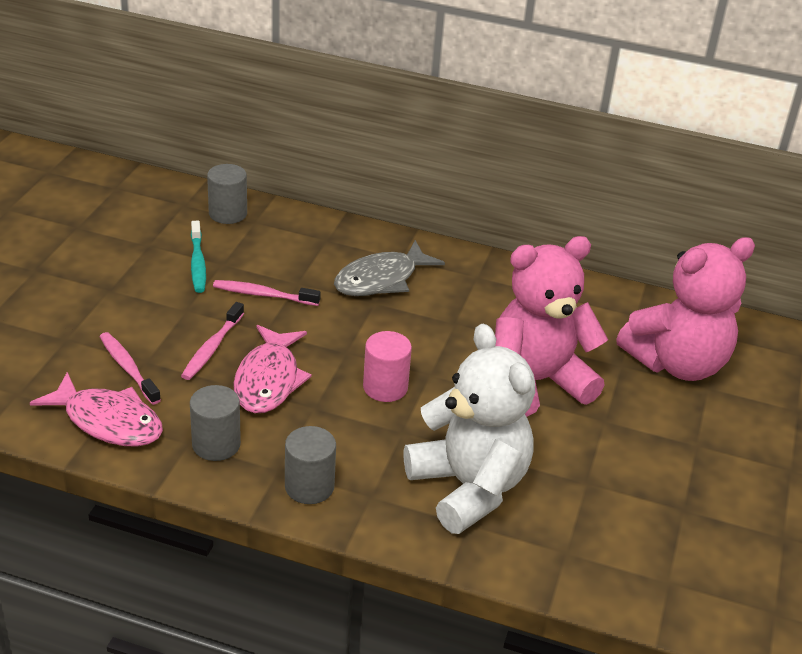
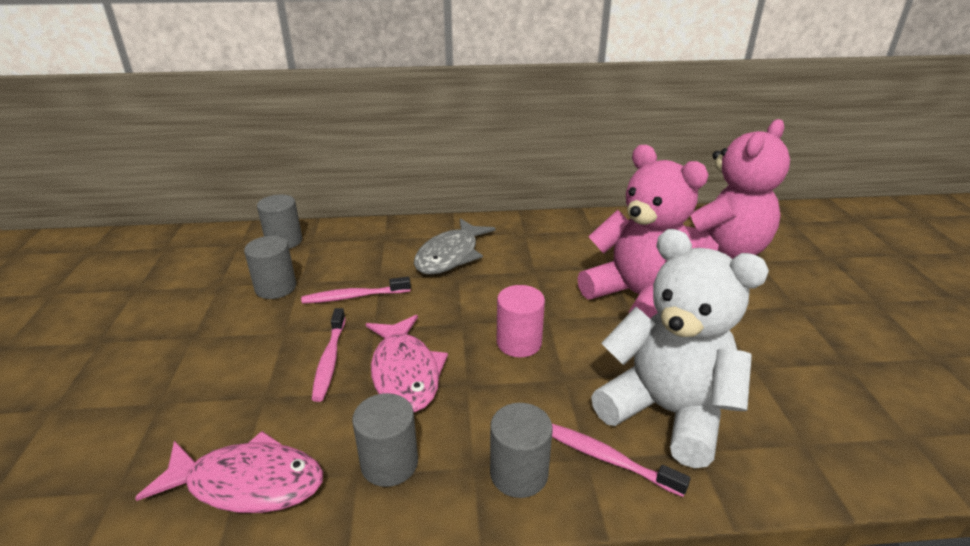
camera: 20 degrees left, 5 degrees down
(128, 368) = (246, 411): pink toothbrush -> pink toothbrush (607, 458)
(197, 263) = (276, 288): turquoise toothbrush -> grey cylinder
(536, 382) = (637, 296): pink teddy bear -> pink teddy bear turned 90 degrees clockwise

